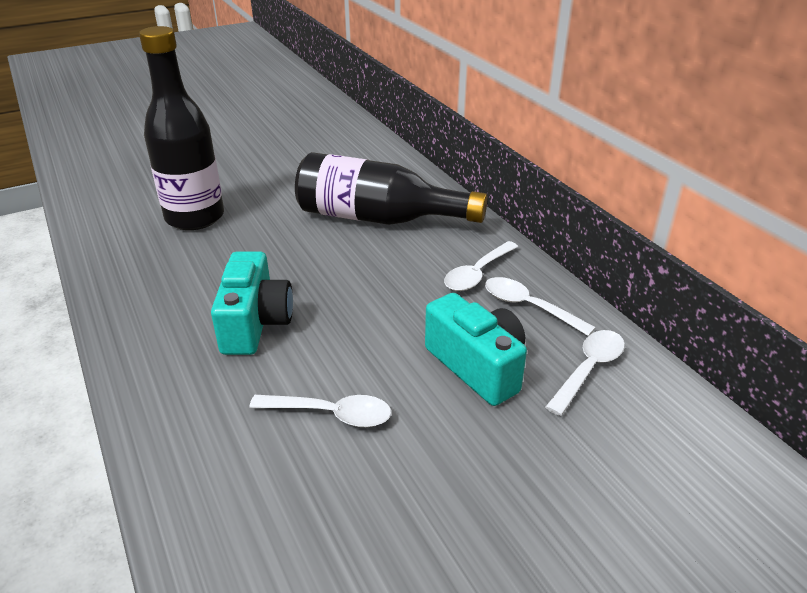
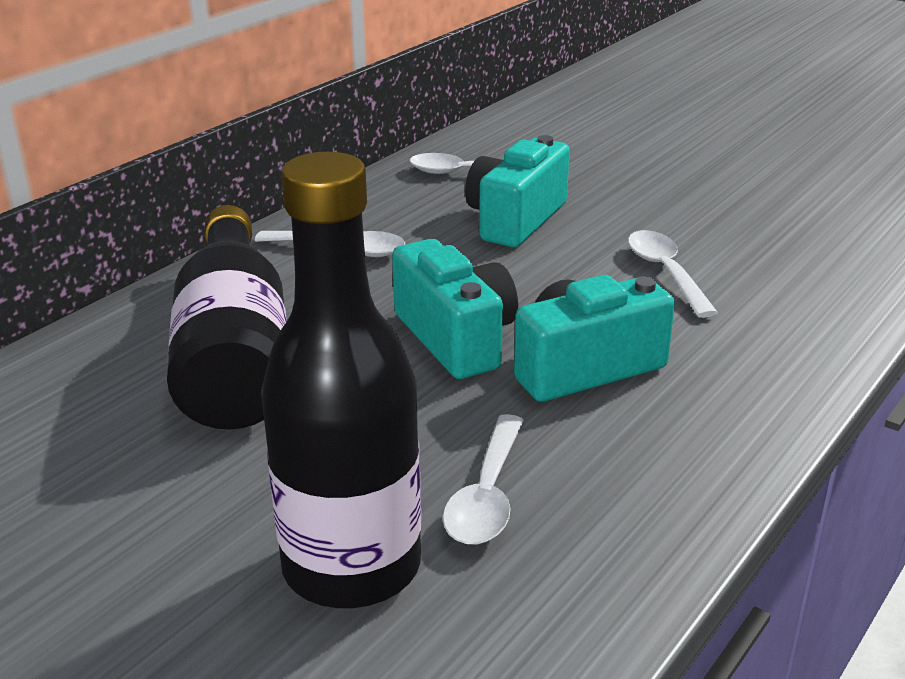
camera: 115 degrees left, 5 degrees down
(330, 287) = (456, 338): none -> turquoise camera
(528, 307) = (387, 212): white spoon -> white spoon (487, 495)

